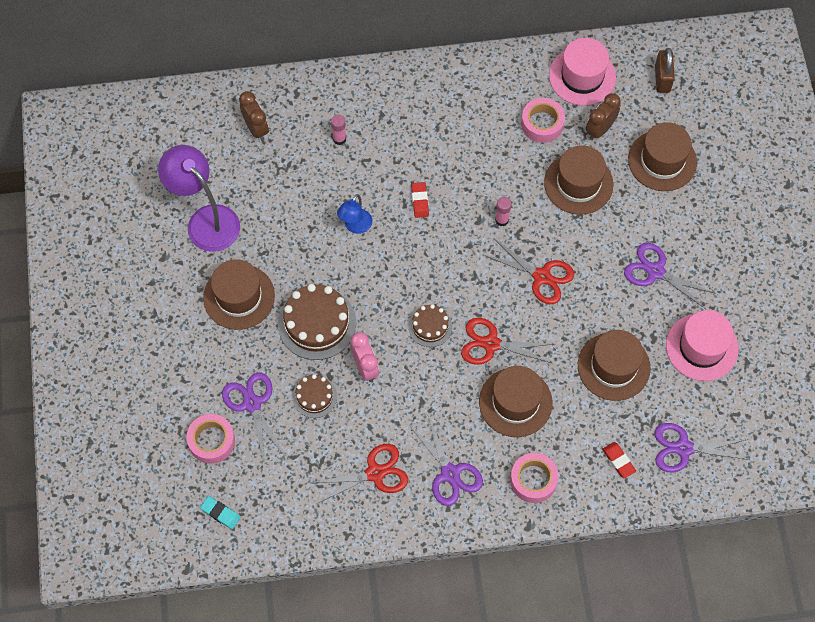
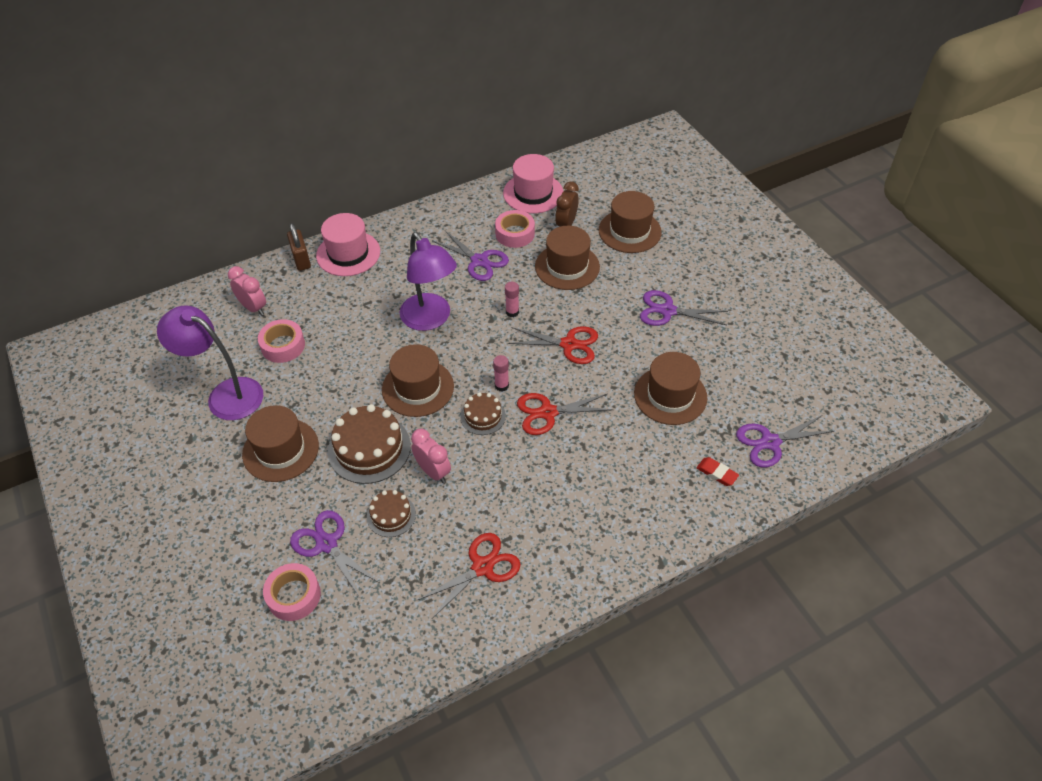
camera: 20 degrees left, 15 degrees down
(220, 513) = (327, 668): turquoise eraser -> none
(256, 128) = (253, 307): brown clock -> pink clock
(339, 139) = (336, 294): pink glue stick -> pink glue stick (501, 386)
(355, 226) = (377, 356): blue lamp -> none
(420, 201) = (430, 319): red eraser -> purple lamp
(450, 473) = (559, 540): purple scissors -> purple scissors (479, 261)
(515, 402) = (594, 455): brown hat -> brown hat (418, 388)
(533, 480) = (645, 518): pink tape -> pink tape (283, 346)
(662, 79) = (600, 178): brown padlock -> brown padlock (301, 260)
(701, 347) = (739, 355): pink hat -> pink hat (348, 253)

